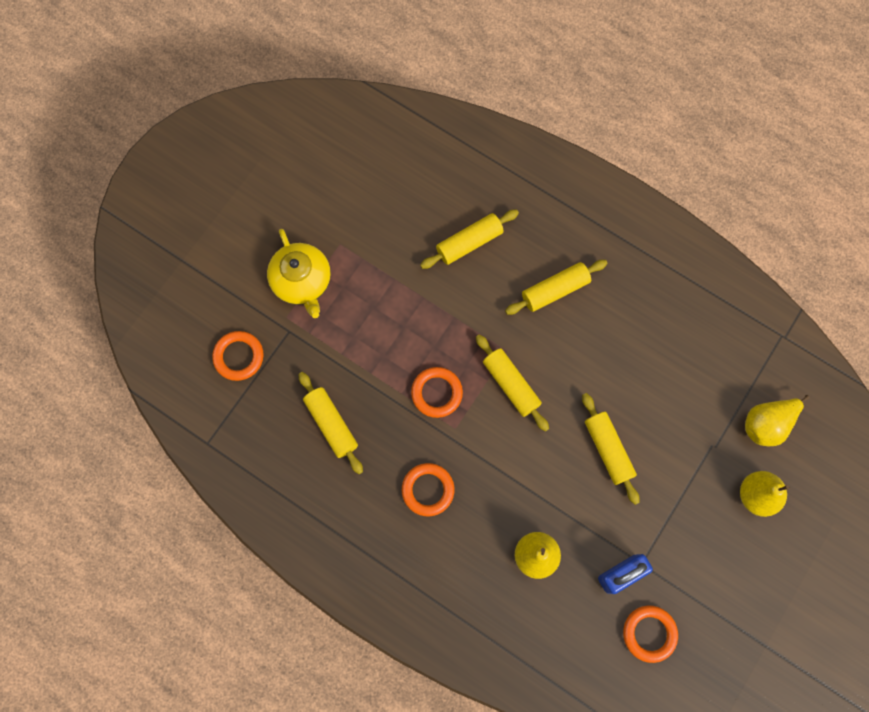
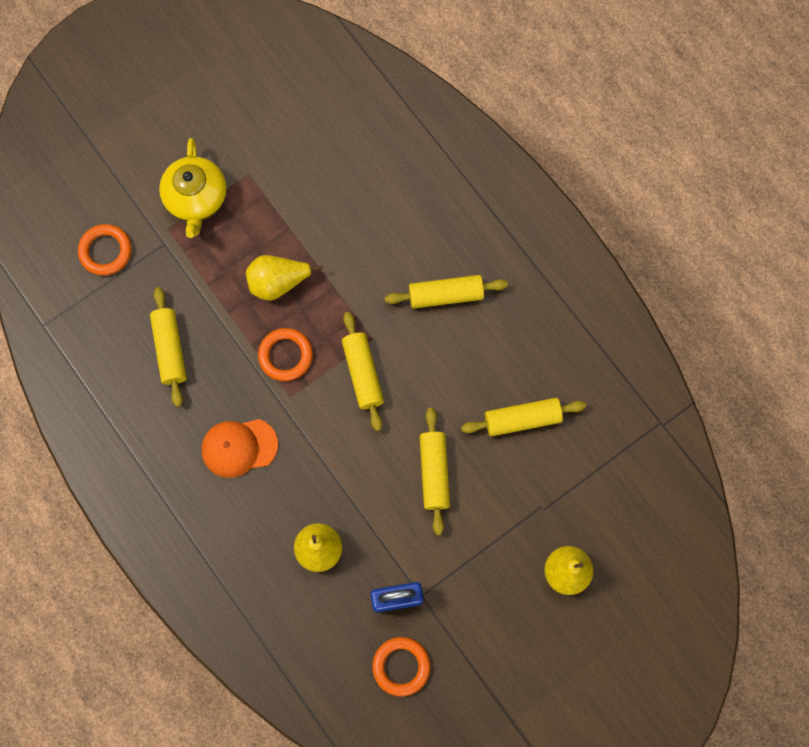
camera: 20 degrees right, 0 degrees up
(428, 490) = (239, 447): orange ring -> orange cap
(469, 243) = (378, 217): yellow rolling pin -> yellow rolling pin (522, 419)
(766, 424) = (606, 505): yellow pear -> yellow pear (278, 283)

